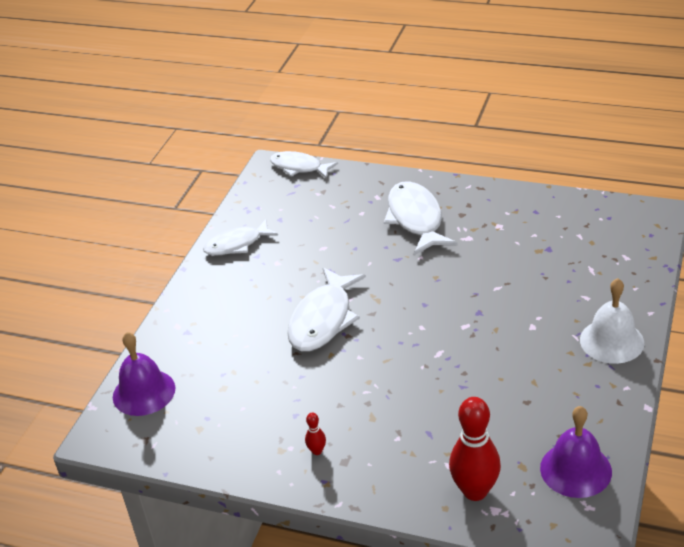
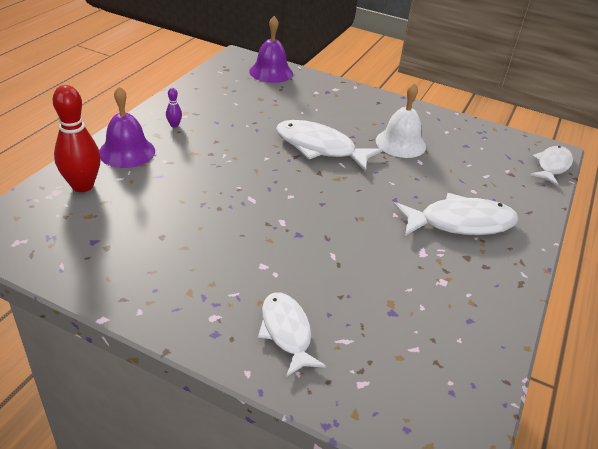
camera: 90 degrees right, 0 degrees up
(237, 244) = (431, 121): white fish -> white fish (286, 332)
(317, 451) = (174, 125): red bowling pin -> purple bowling pin
(575, 469) = (61, 245): purple bell -> purple bell (127, 152)
(611, 341) = (214, 321): white bell -> white bell (400, 143)

